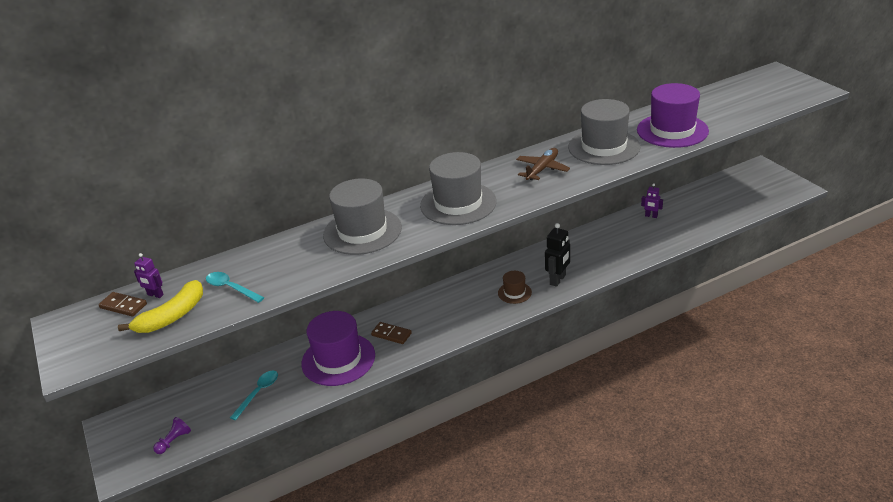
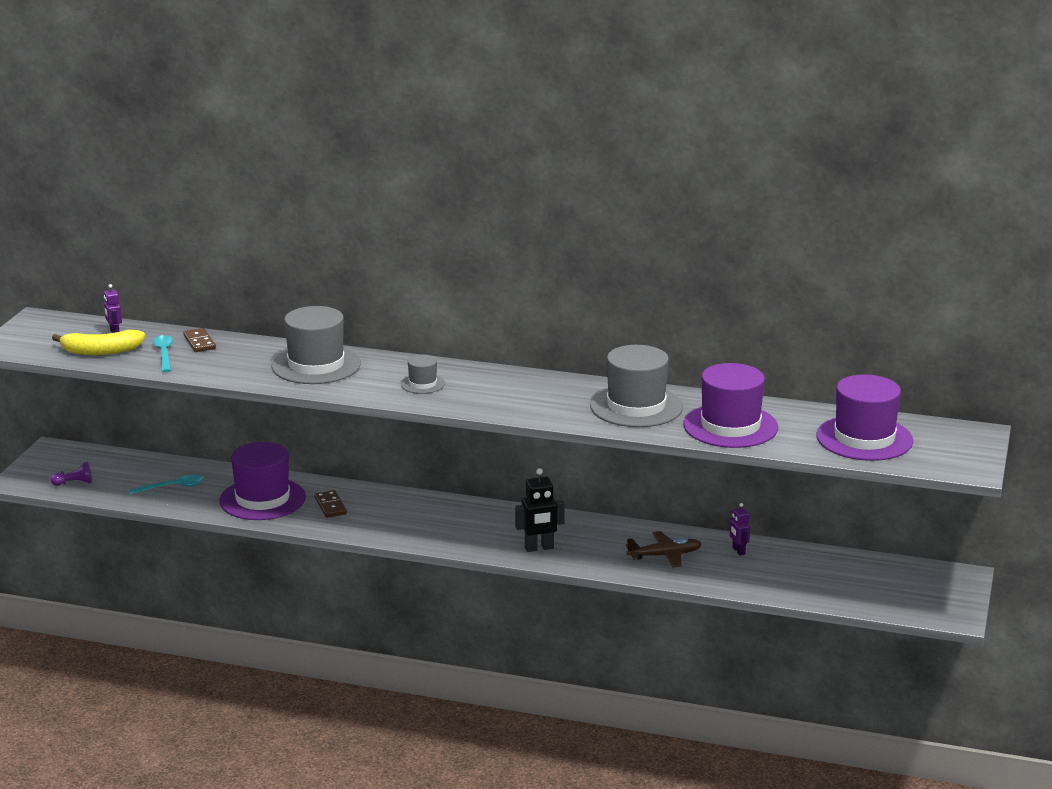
camera: 40 degrees right, 10 degrees down
(123, 306) = (85, 329): brown domino -> brown domino (199, 342)
(458, 203) = (422, 384): grey hat -> grey hat, size x0.49
(514, 293) = (483, 535): brown hat -> none
(542, 169) = (543, 395): brown plane -> brown plane (664, 555)
(741, 101) = (864, 438): none -> purple hat

